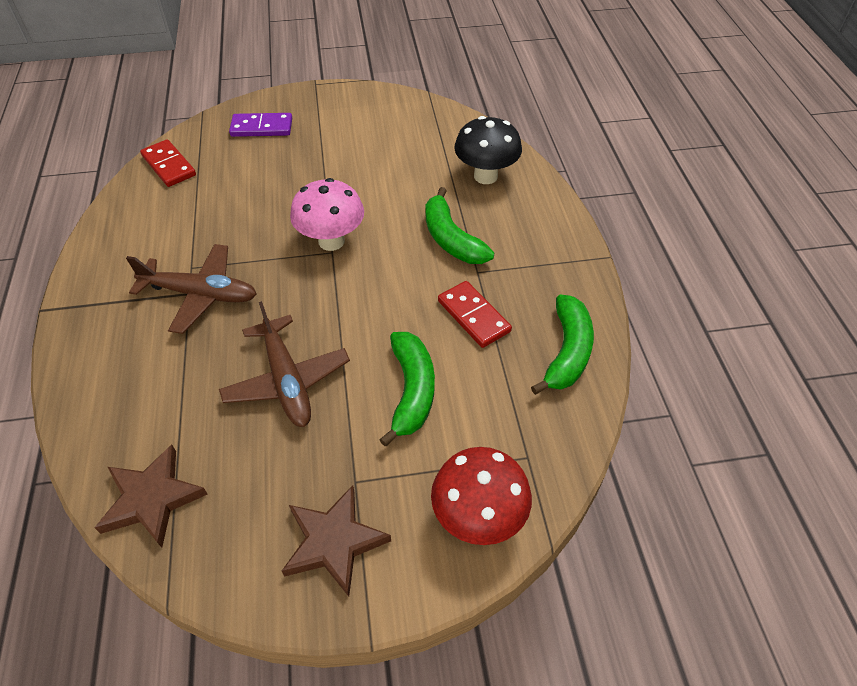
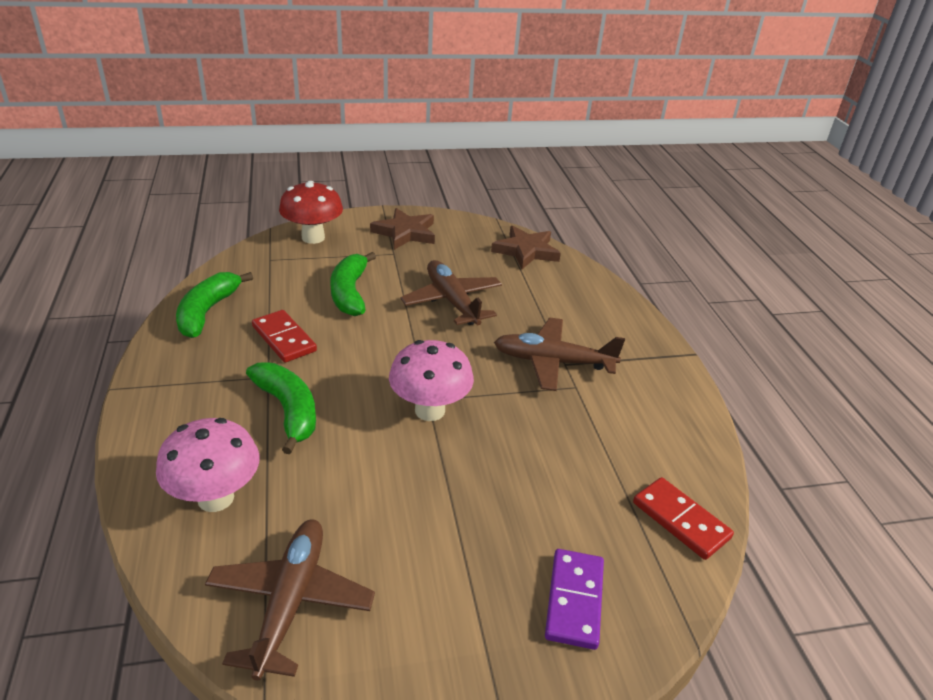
camera: 175 degrees right, 15 degrees down
(262, 128) = (574, 600): purple domino -> purple domino turned 75 degrees counterclockwise
(424, 127) = (291, 601): none -> brown plane
(485, 176) = (215, 498): black mushroom -> pink mushroom

